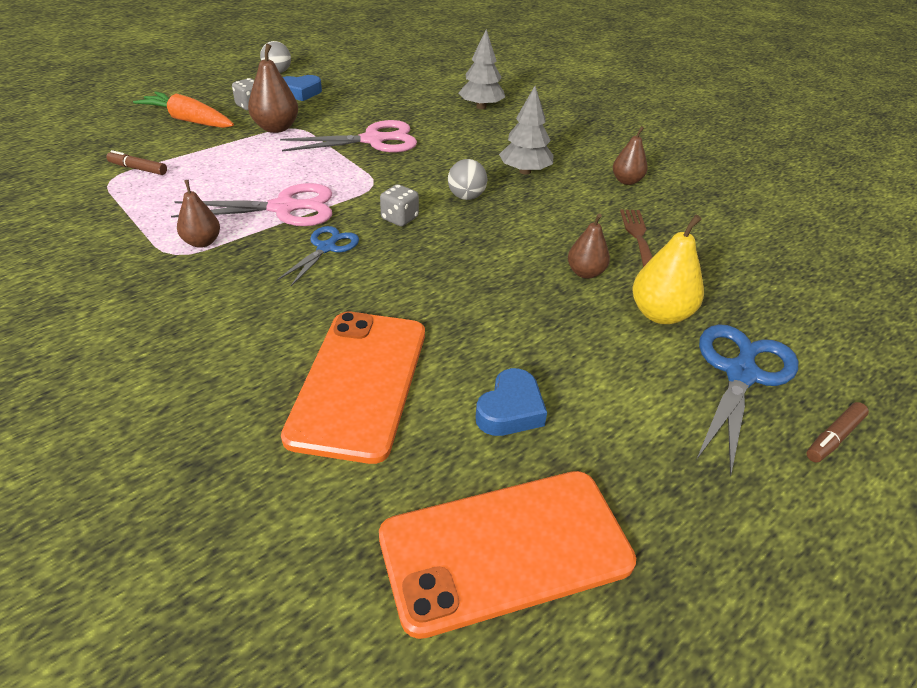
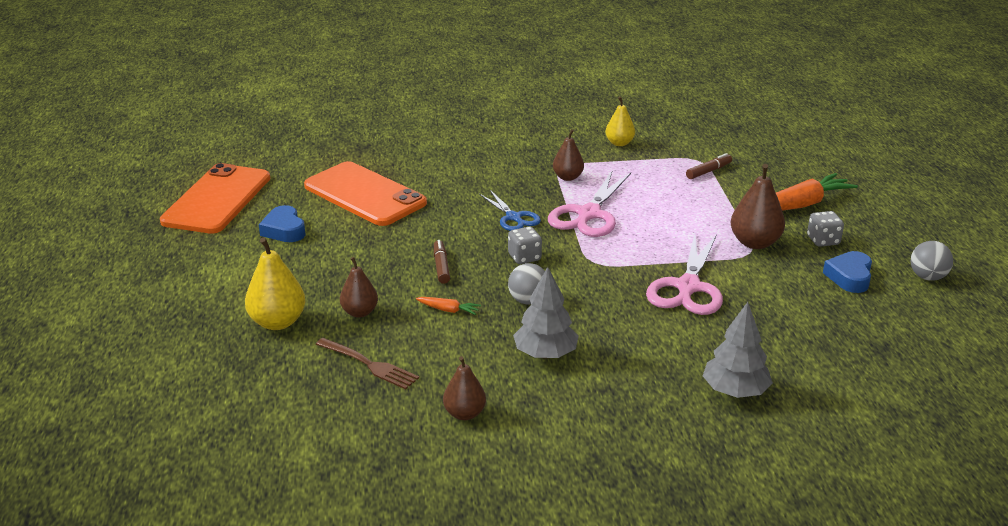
camera: 125 degrees right, 10 degrees down
(81, 233) = (619, 143): none -> yellow pear
(524, 228) = (448, 310): none -> orange carrot
(740, 374) = (190, 323): blue scissors -> none
(833, 438) = (108, 326): brown marker -> brown marker (441, 266)

